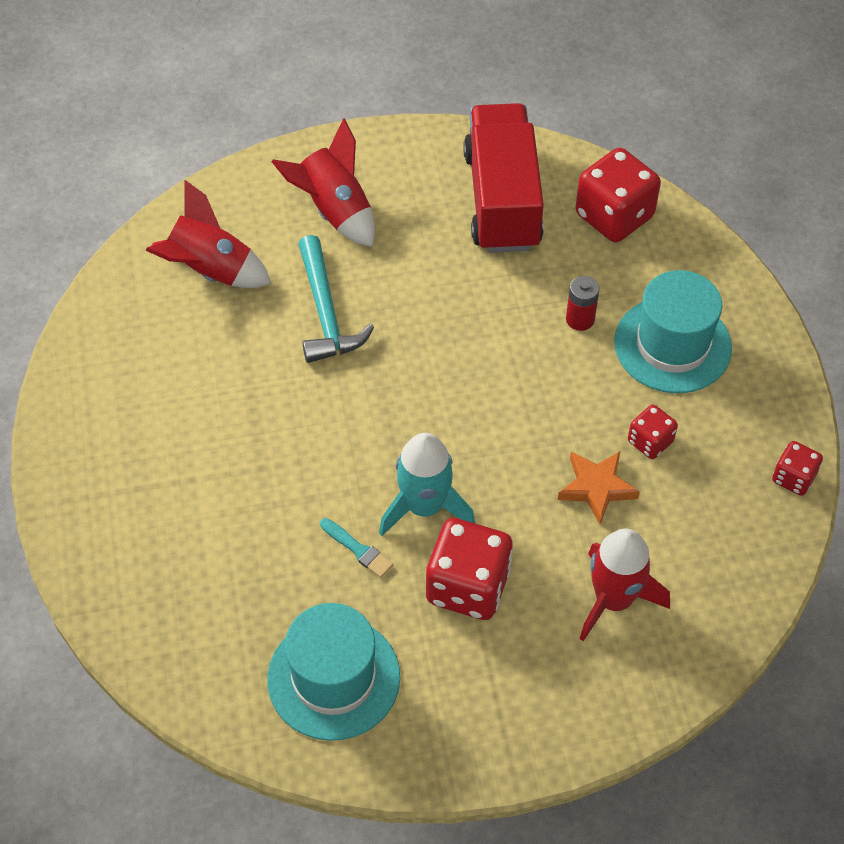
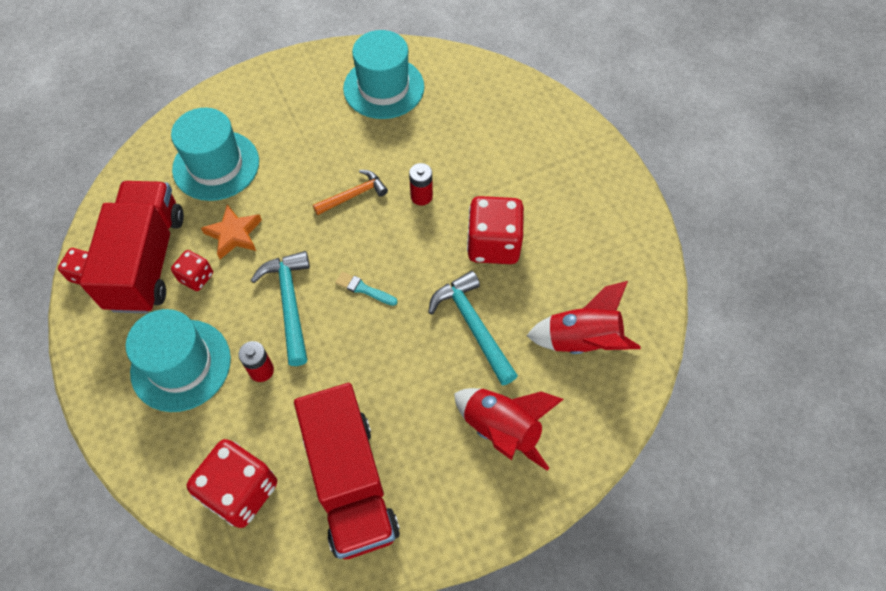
camera: 165 degrees right, 5 degrees up
(333, 483) = (421, 196): none -> red battery
(358, 549) = (391, 159): turquoise brush -> turquoise brush (364, 289)
(425, 506) = (354, 195): turquoise rocket -> orange hammer
(468, 586) = (313, 153): red dice -> red dice (493, 244)
(536, 385) = (289, 303): none -> turquoise hammer
(614, 599) = (216, 165): red rocket -> turquoise hat
(714, 477) = (147, 261): none -> red truck

